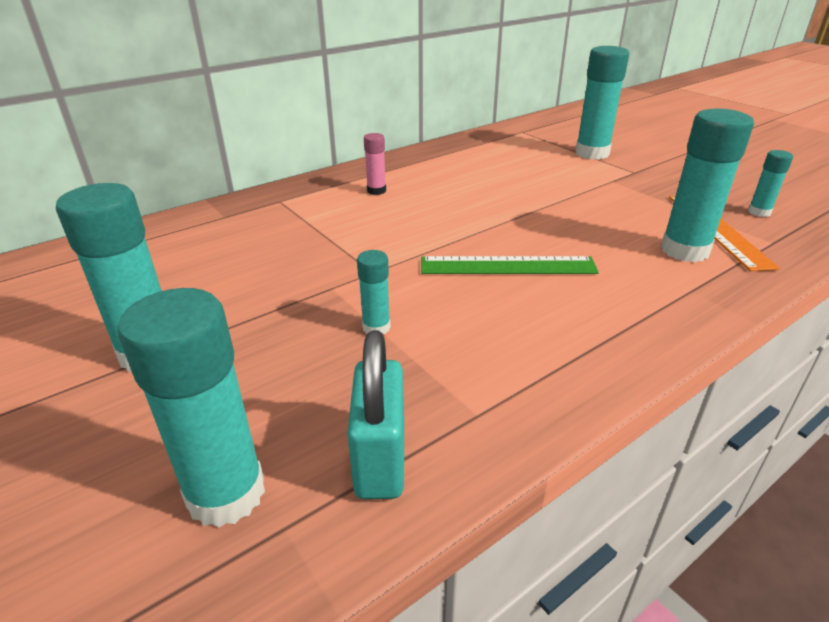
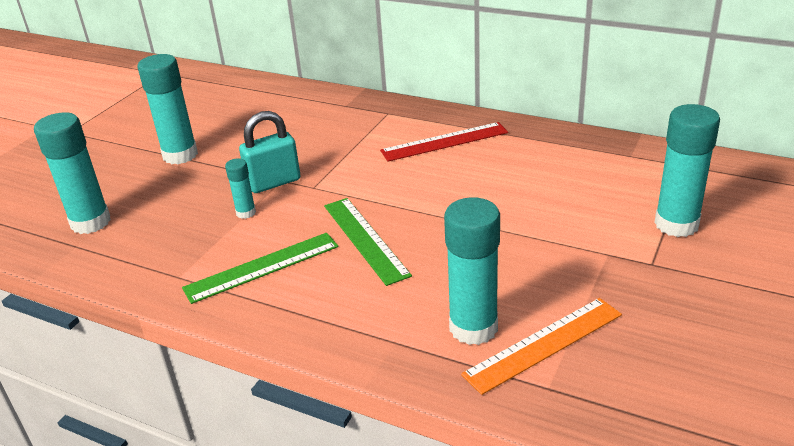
camera: 65 degrees right, 0 degrees up
(376, 191) = (444, 142): pink glue stick -> red ruler
(380, 460) = (128, 256): turquoise padlock -> turquoise padlock (274, 182)
(509, 340) = (262, 267): none -> green ruler
(759, 212) = (626, 371): turquoise glue stick -> none

